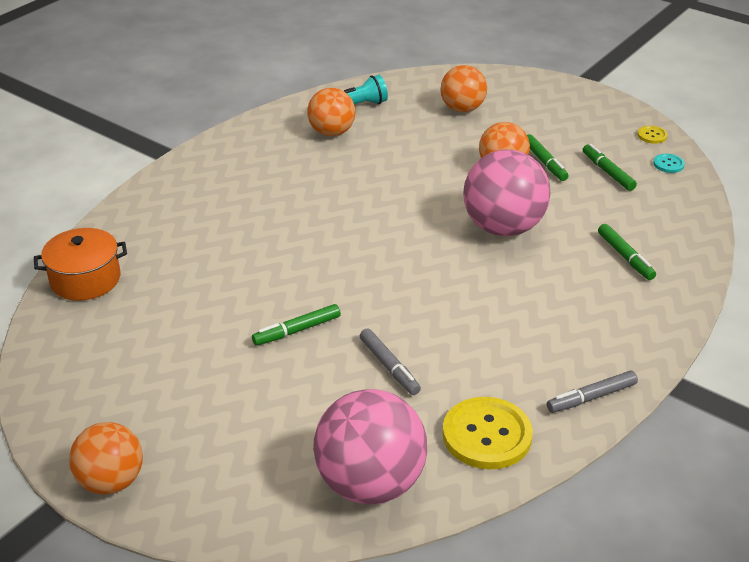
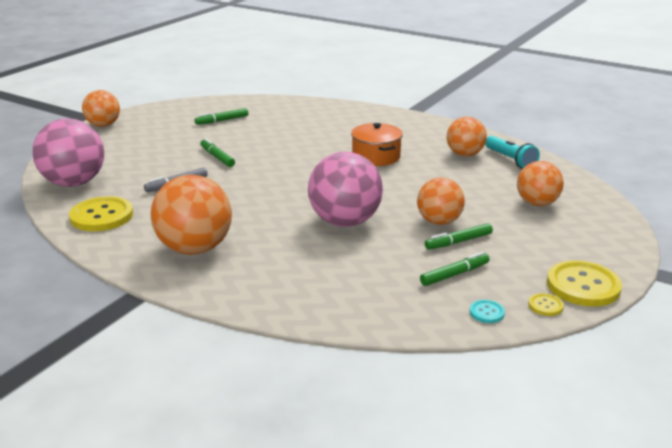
camera: 85 degrees right, 10 degrees down
(85, 279) = (269, 104): orange pot -> orange pot (376, 157)
(573, 340) = (195, 249): none -> orange ball
(591, 397) = (127, 254): grey marker -> none
(617, 113) = (583, 286): none -> yellow button
(625, 257) = (309, 277): green marker -> green marker (222, 120)

